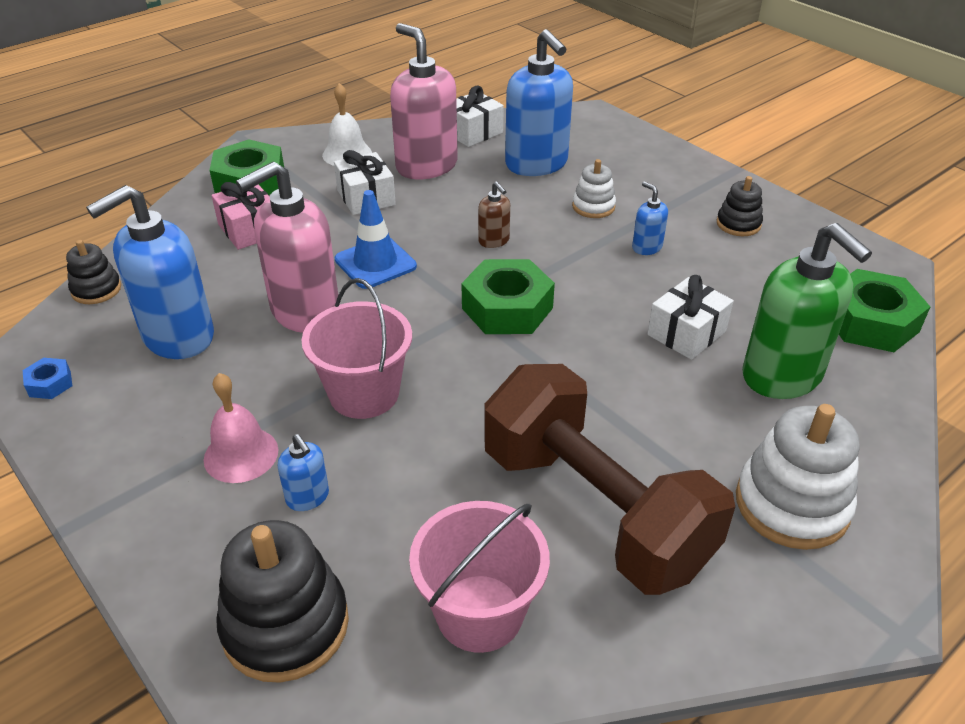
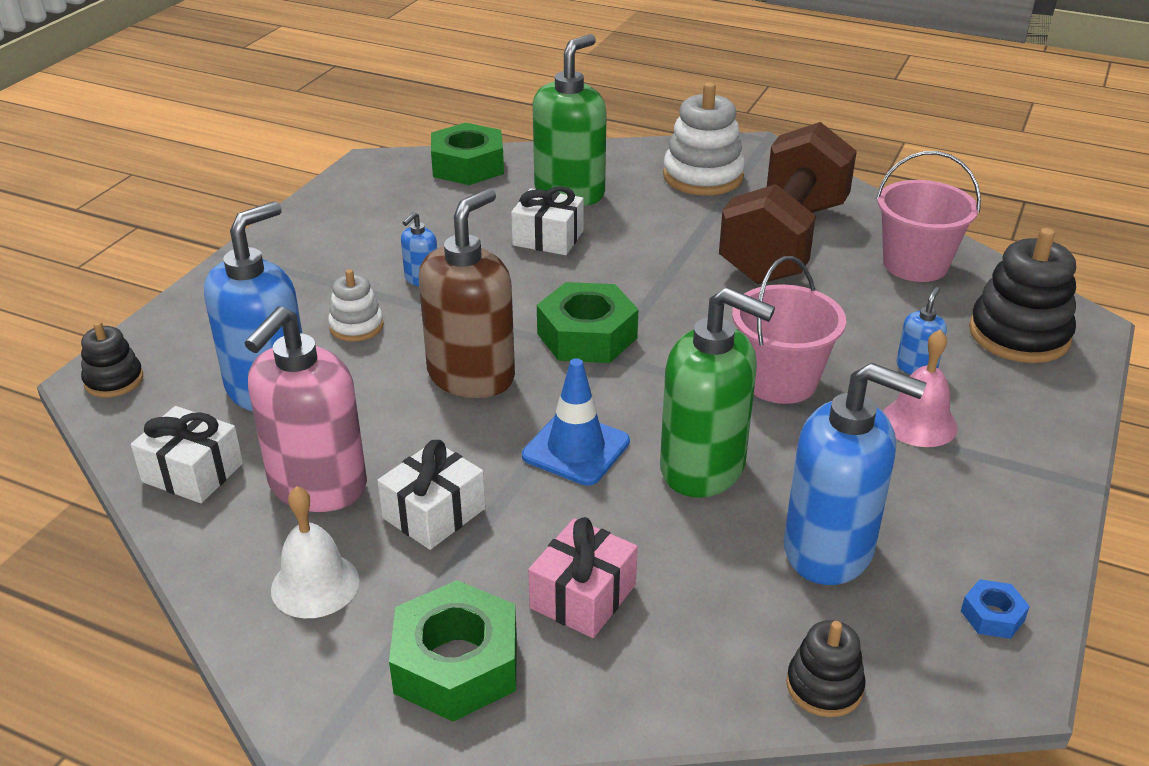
camera: 115 degrees left, 5 degrees down
(305, 311) = (703, 468): pink soap dispenser -> green soap dispenser
(494, 241) = (471, 376): brown soap dispenser -> brown soap dispenser, size x2.24
(738, 224) = (345, 237): black stacking toy -> black stacking toy (114, 380)

